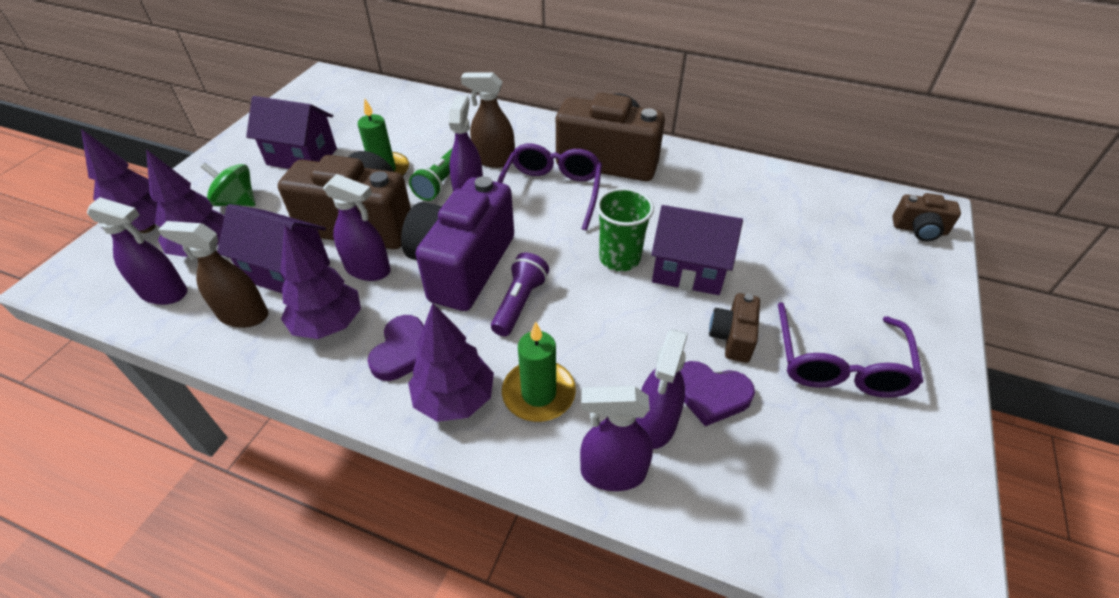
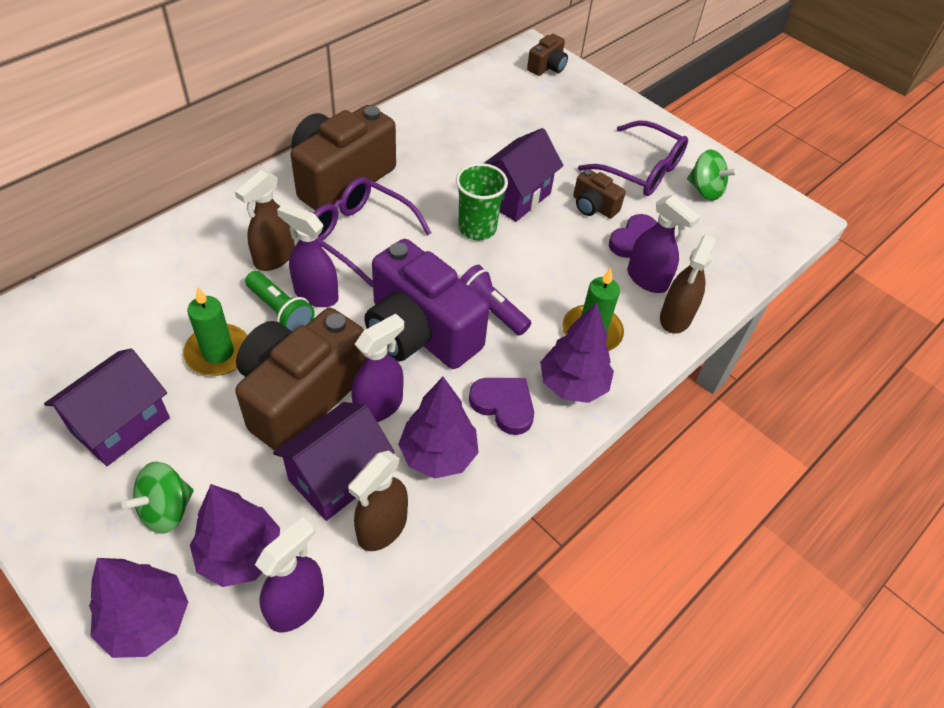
camera: 70 degrees left, 5 degrees up
(612, 472) = (675, 318): purple spray bottle -> brown spray bottle
(873, 445) = (705, 190): none -> green spinning top

